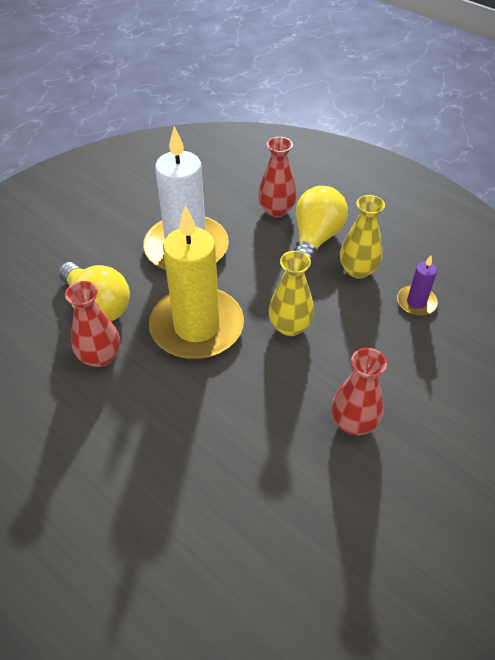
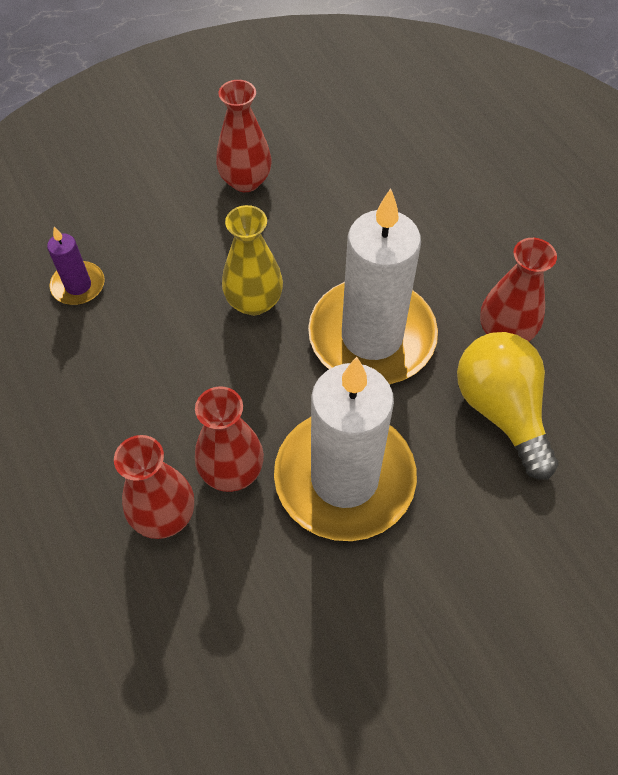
camera: 160 degrees left, 10 degrees up
(197, 327) = (372, 336): yellow candle -> white candle
(251, 236) = (232, 471): none -> red vase
(315, 239) = (138, 431): yellow light bulb -> none
(358, 270) = (115, 356): yellow vase -> none

